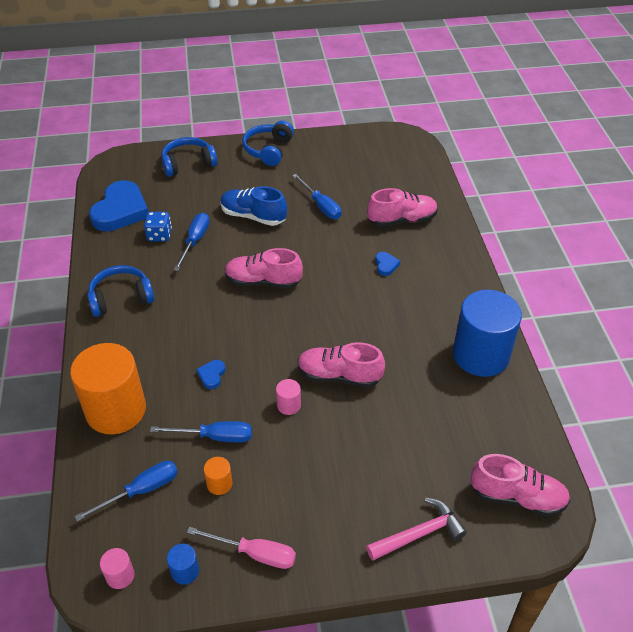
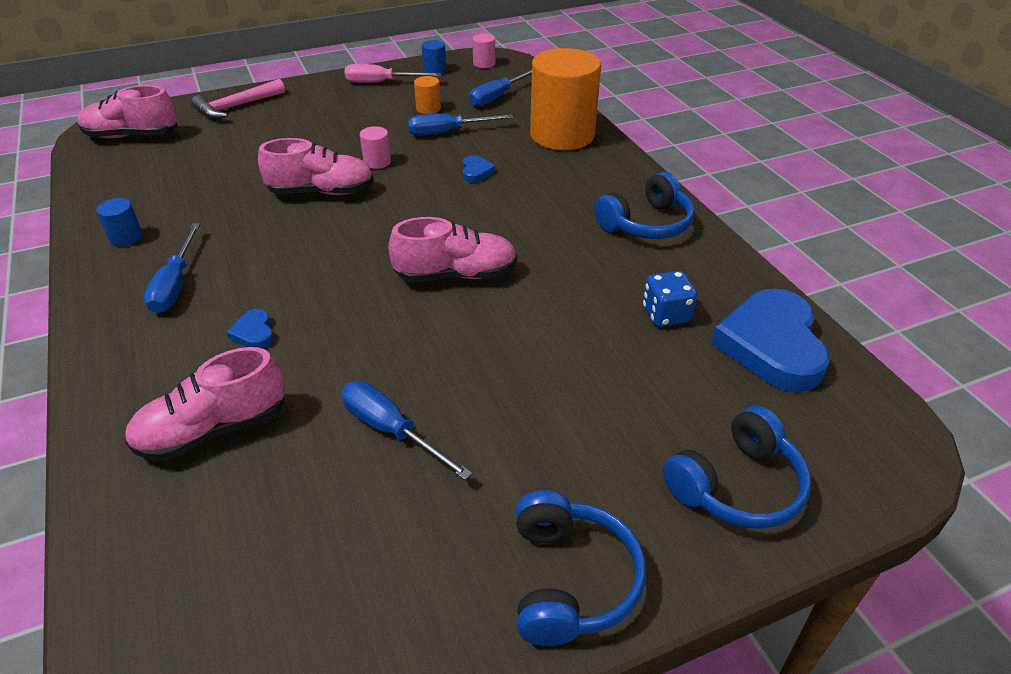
camera: 165 degrees right, 5 degrees down
(195, 241) = (599, 315): blue screwdriver -> blue screwdriver (175, 284)
(253, 216) = (521, 380): blue shoe -> none
(481, 355) = (126, 237): blue cylinder -> blue cylinder, size x0.40

